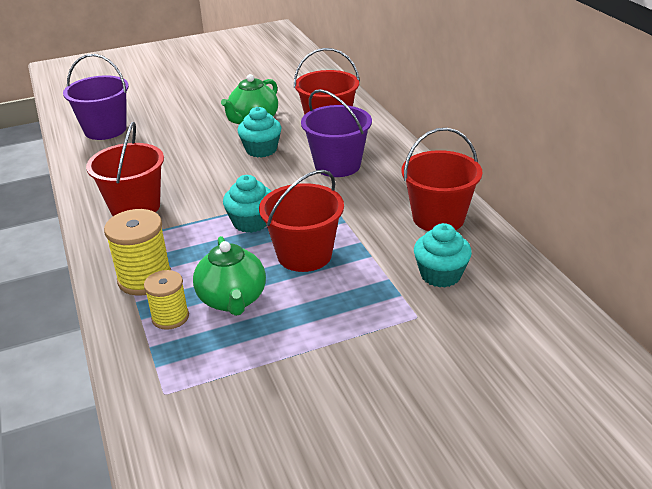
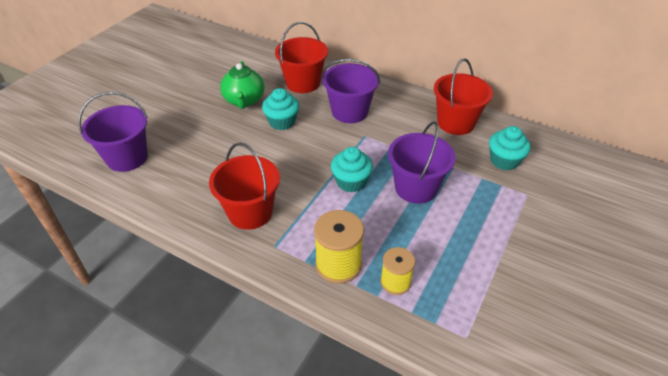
camera: 40 degrees left, 10 degrees up
(232, 300) = (416, 245): green teapot -> none
(304, 255) = (416, 188): red bucket -> purple bucket

